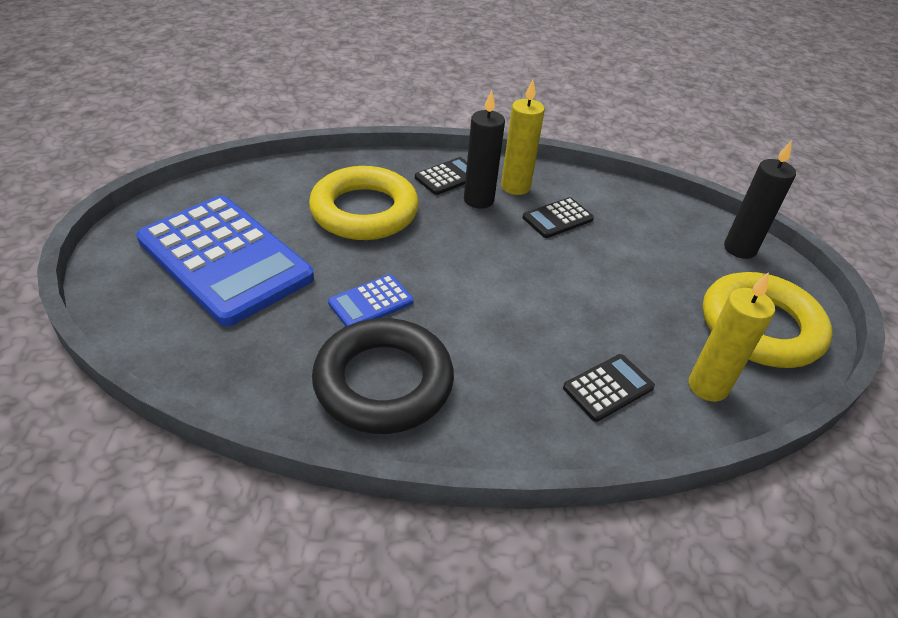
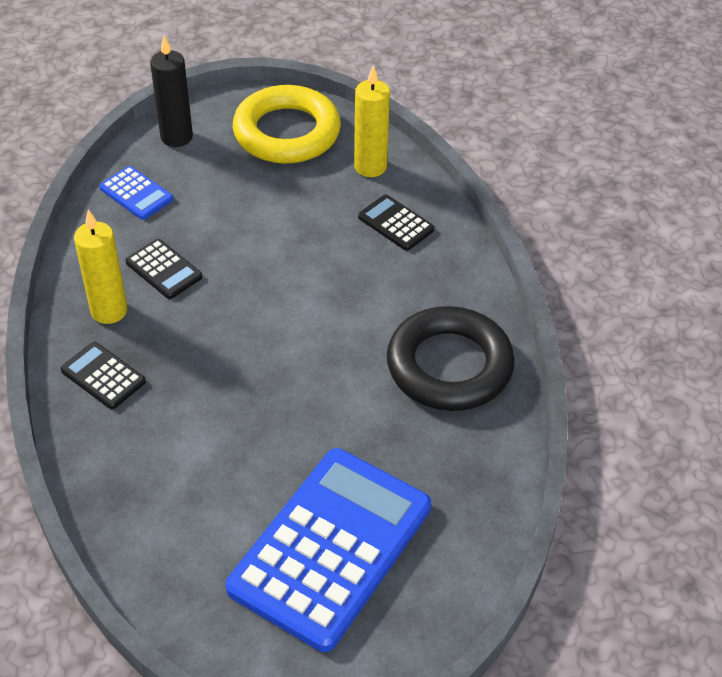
camera: 100 degrees left, 5 degrees up
(364, 211) = (199, 442): yellow ring -> none
(371, 302) = (353, 398): blue calculator -> blue calculator (136, 194)
(478, 200) = (146, 340): black candle -> none

